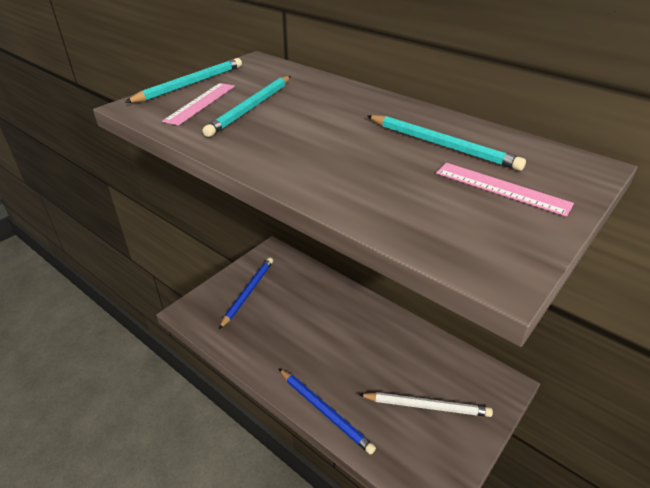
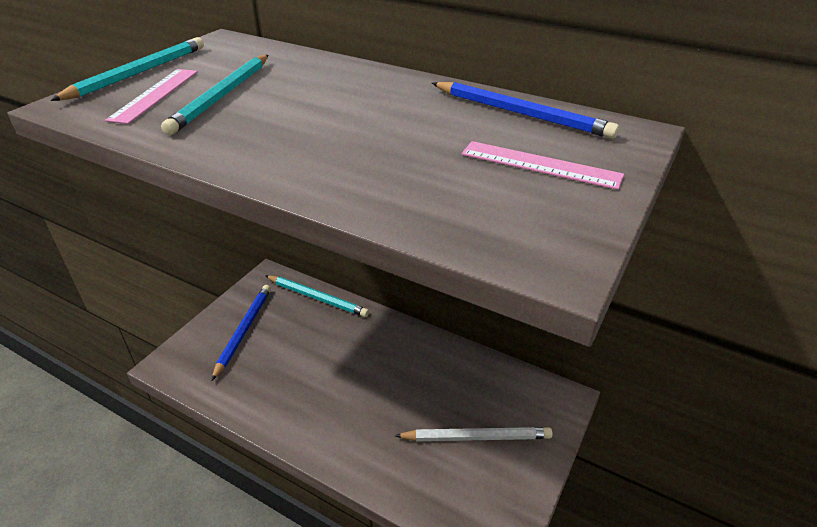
camera: 10 degrees left, 0 degrees up
(325, 411) = (356, 462): blue pencil -> blue pencil (521, 113)
(442, 145) = (463, 121): turquoise pencil -> turquoise pencil (317, 297)

